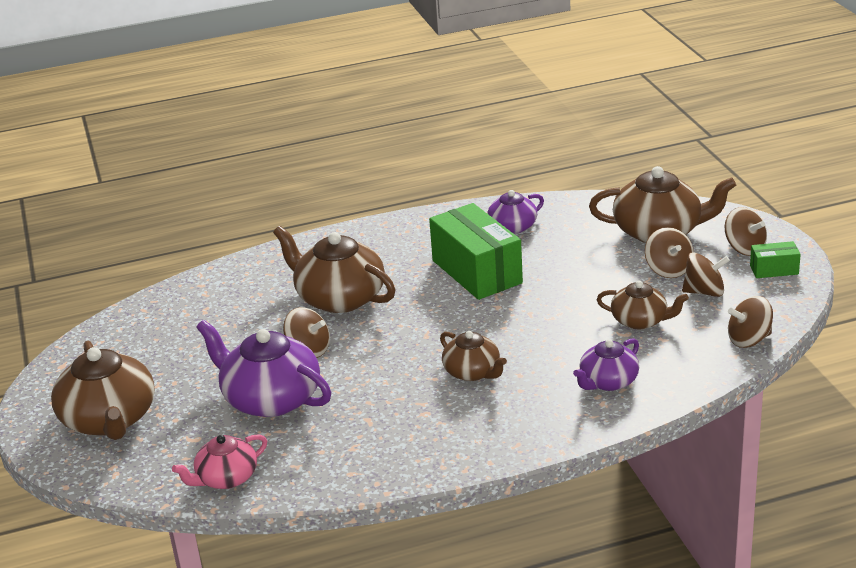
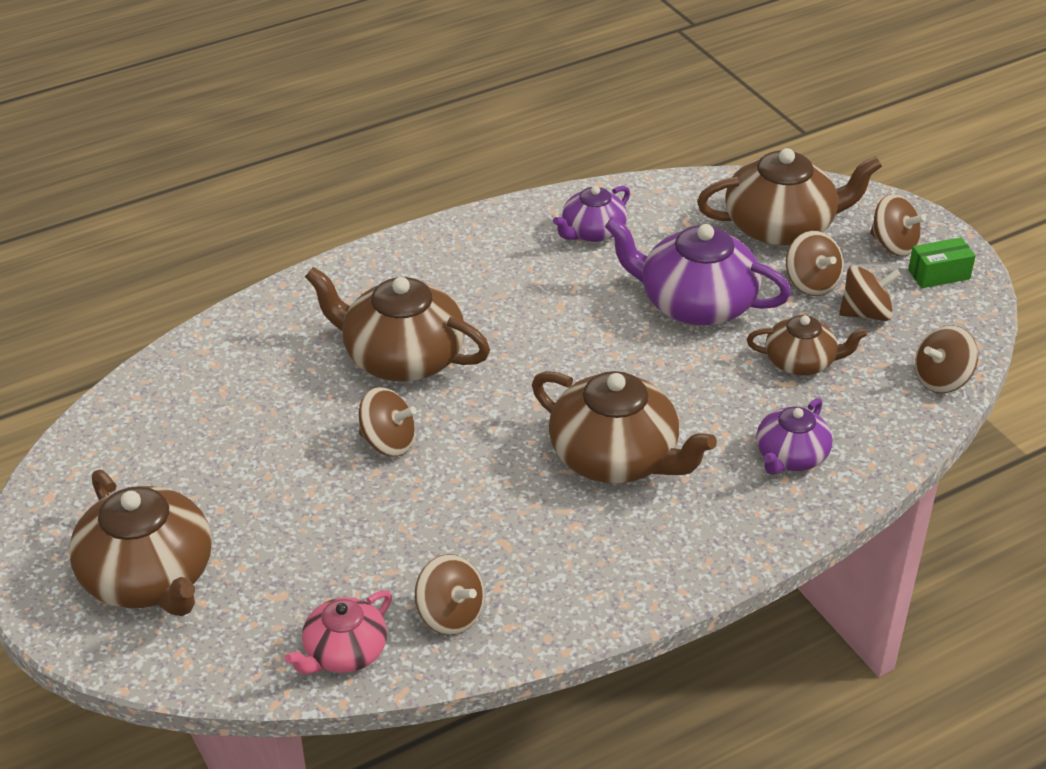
camera: 15 degrees left, 10 degrees up
(270, 399) = (362, 523): purple teapot -> purple teapot (695, 303)
(311, 462) = (450, 615): none -> brown spinning top
(472, 372) = (615, 457): brown teapot -> brown teapot, size x1.71
(477, 272) = (570, 303): green box -> none

